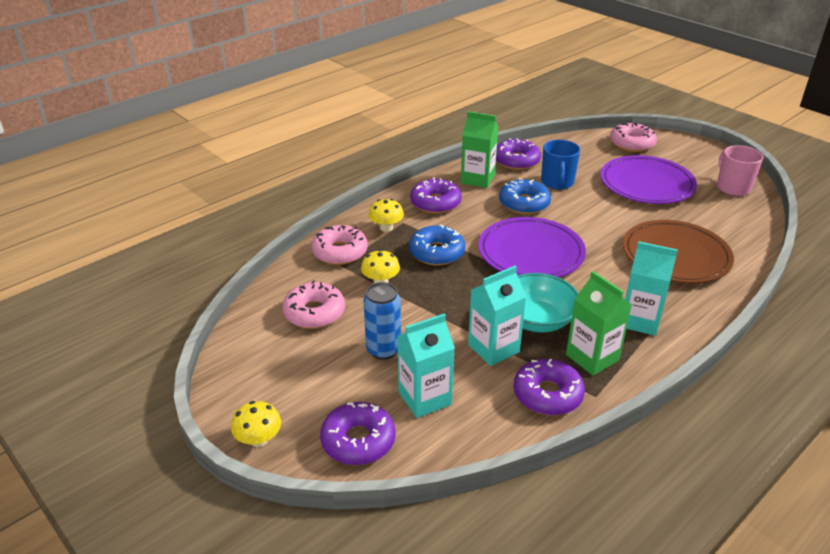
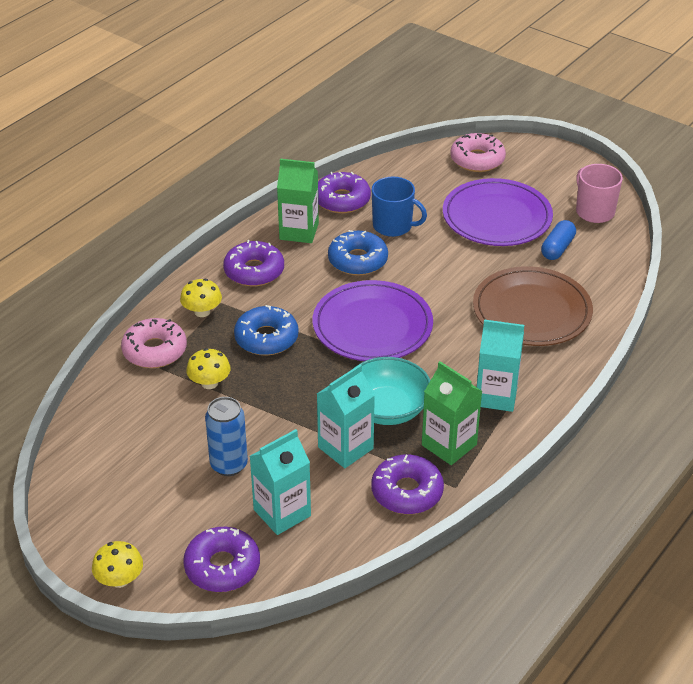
camera: 10 degrees left, 5 degrees up
(314, 313) = (143, 431): pink donut -> none
(557, 182) = (393, 226): blue mug -> blue mug turned 60 degrees counterclockwise
(700, 211) = (557, 248): none -> blue capsule

